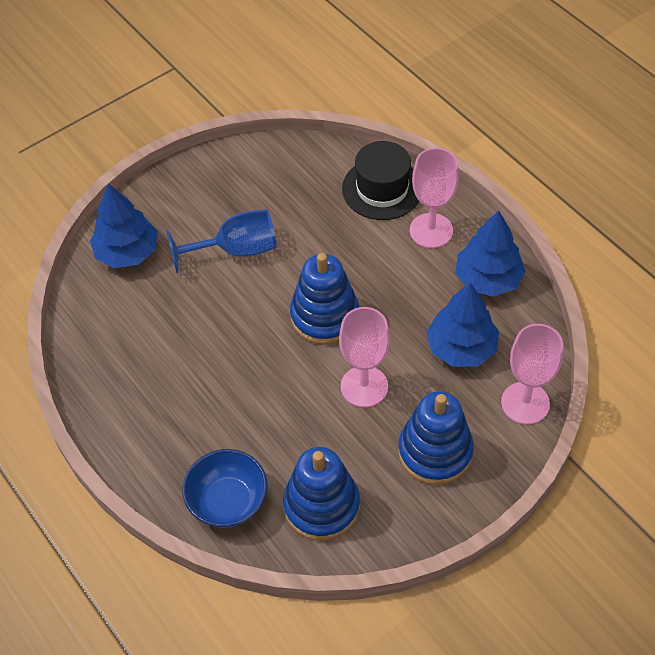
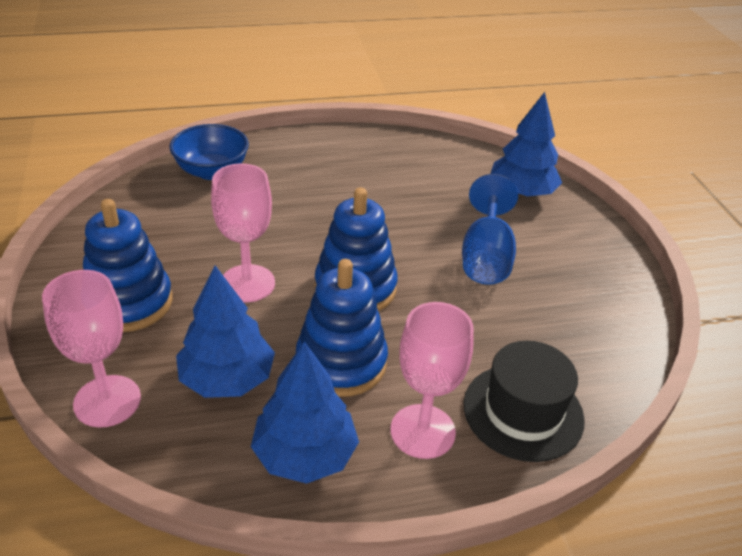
camera: 110 degrees right, 15 degrees down
(321, 506) = (155, 214): blue stacking toy -> blue stacking toy (341, 362)

